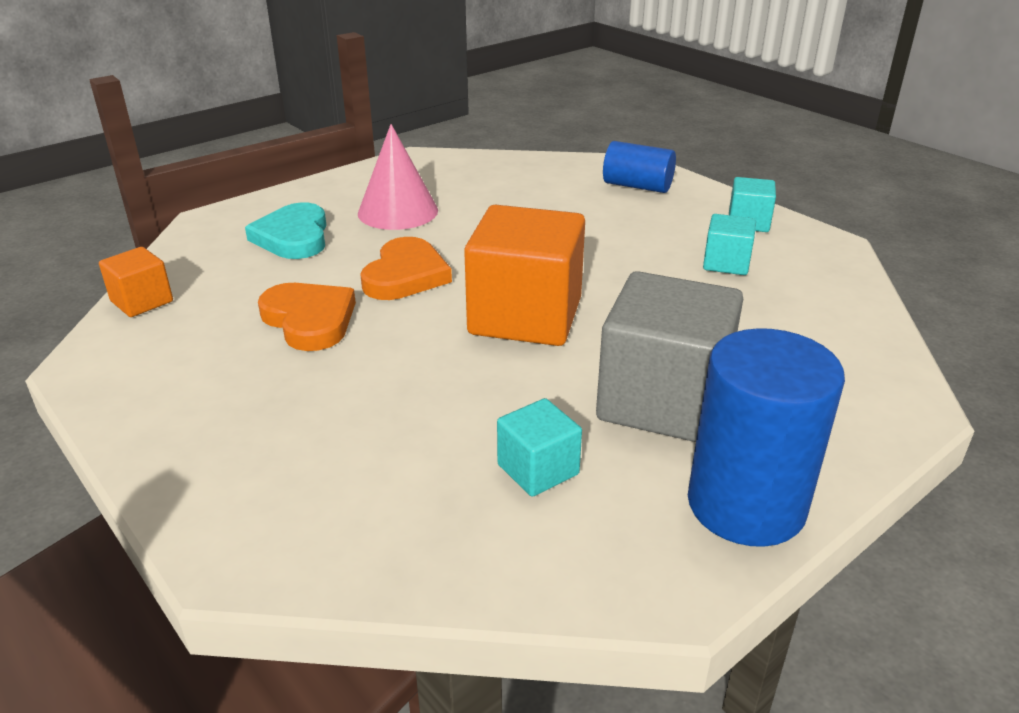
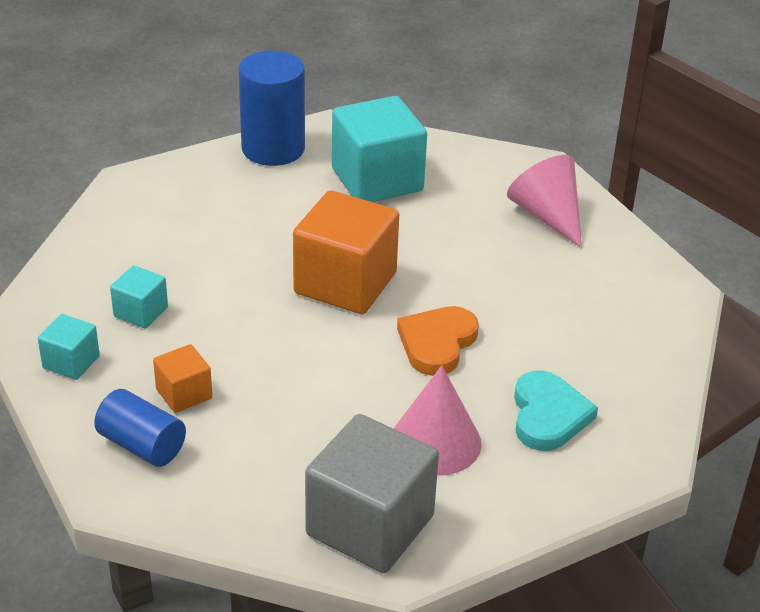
camera: 170 degrees left, 5 degrees up
(142, 301) = (668, 348): orange cube -> orange cube (184, 394)
(249, 447) = (547, 216): none -> pink cone
(309, 320) = (520, 306): orange heart -> none
(538, 469) = (377, 180): turquoise cube -> turquoise cube, size x2.04
(663, 401) = (280, 205): grey cube -> grey cube (370, 525)

